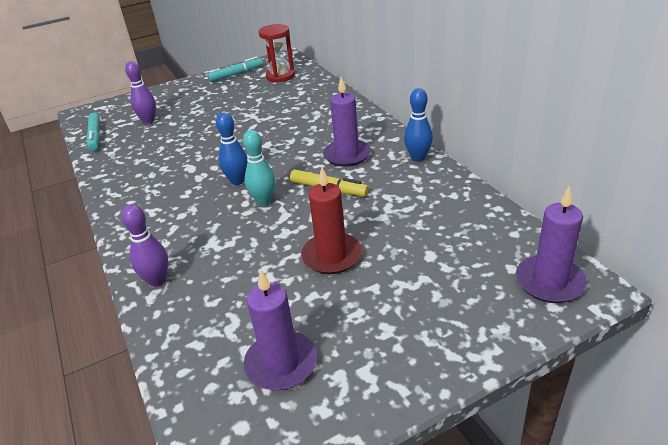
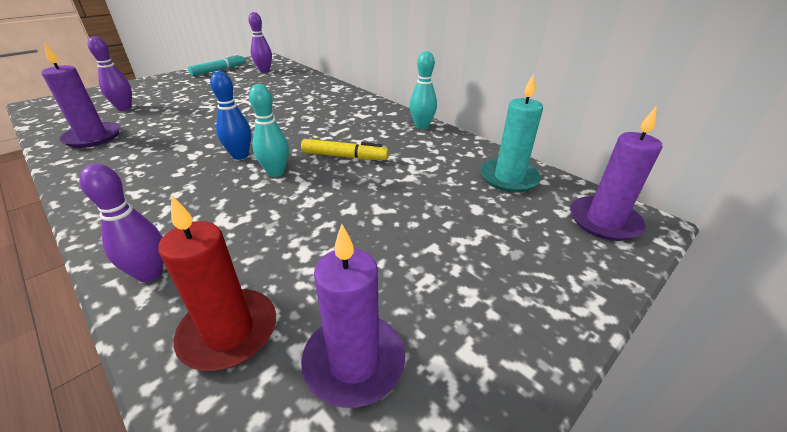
camera: 20 degrees left, 0 degrees up
(95, 136) = (56, 124): turquoise marker -> none
(280, 76) = (264, 71): red hourglass -> purple bowling pin
(332, 256) = (372, 220): red candle -> red candle (229, 332)
(347, 155) = (352, 127): purple candle -> purple candle (93, 137)
(418, 158) = (421, 126): blue bowling pin -> turquoise bowling pin
(479, 226) = (509, 178): none -> turquoise candle

